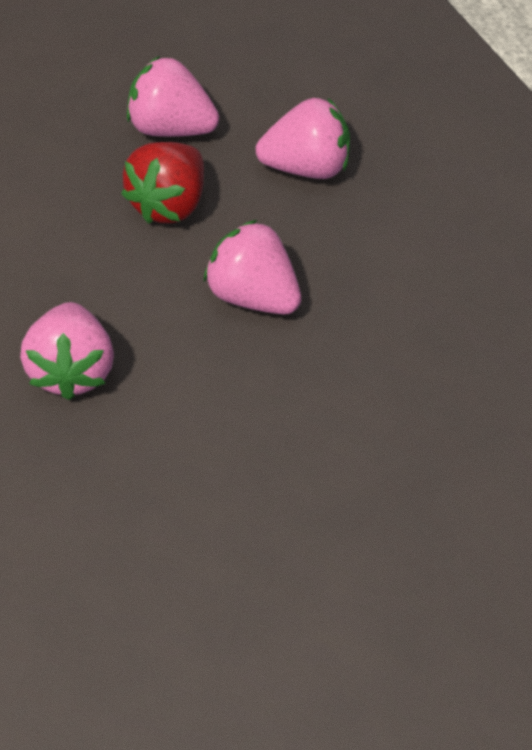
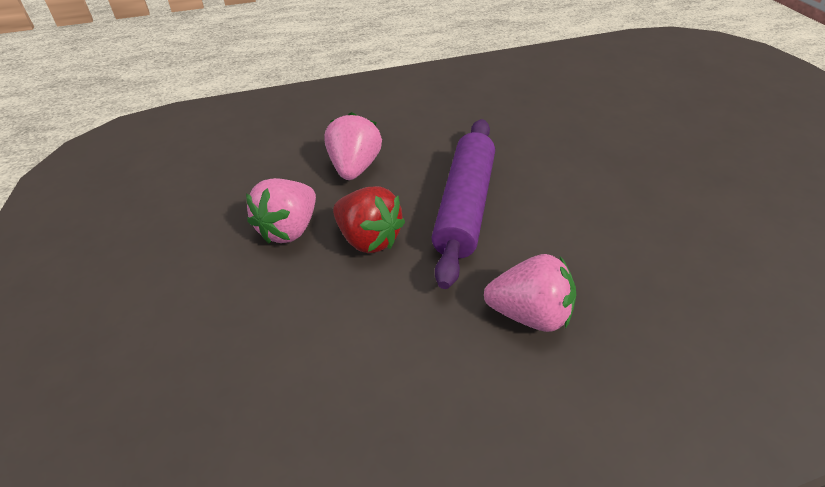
camera: 75 degrees left, 10 degrees down
(252, 295) = (464, 206): pink strawberry -> purple rolling pin

